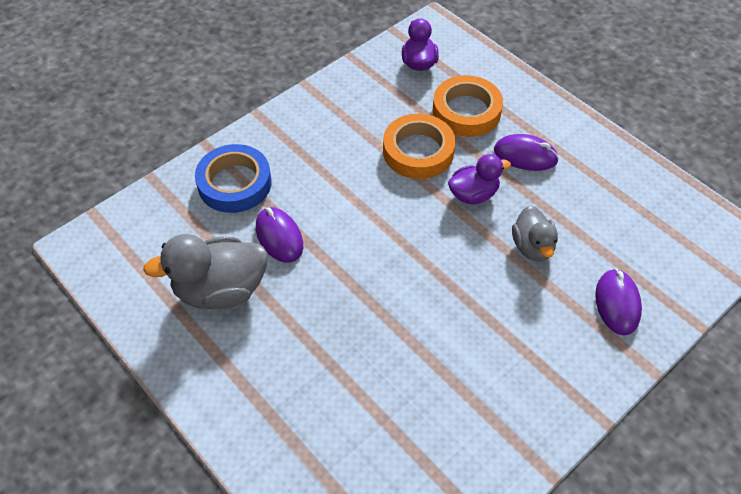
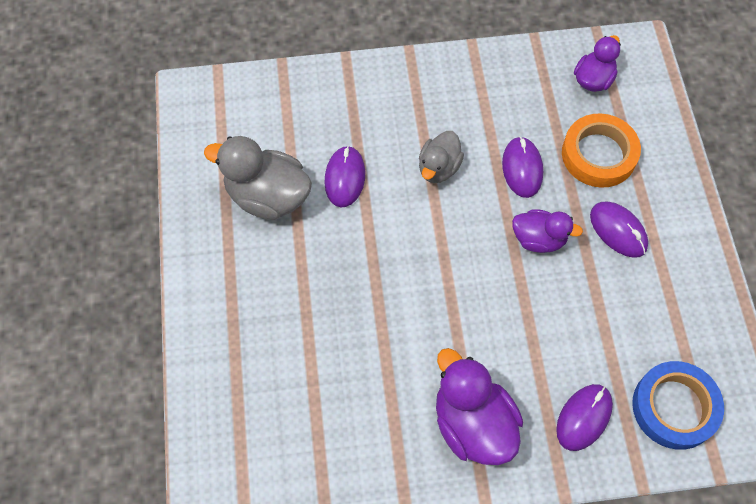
camera: 35 degrees right, 10 degrees up
(234, 183) = (343, 107): blue tape -> blue tape (674, 407)
(418, 151) = (522, 168): orange tape -> purple mouse
(532, 247) = (551, 320): grey duck -> grey duck (438, 168)
(541, 364) = (473, 424): none -> purple duck

